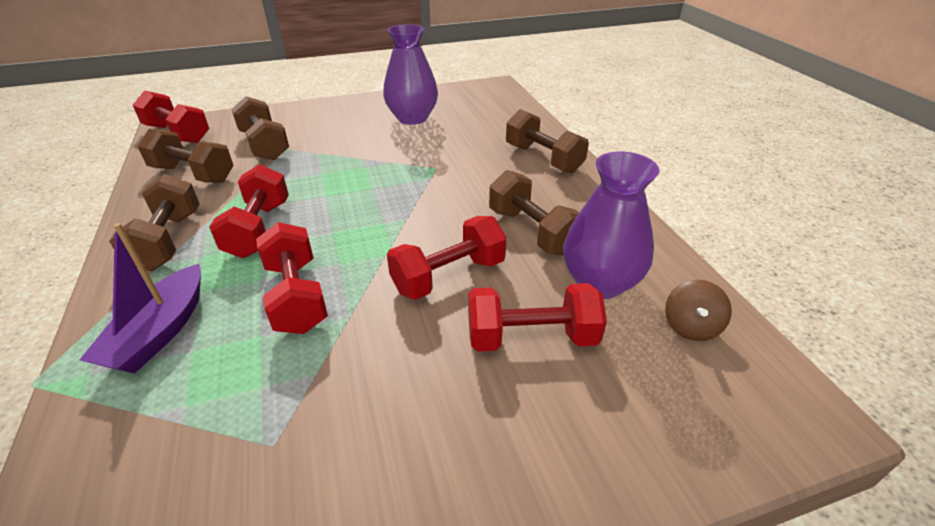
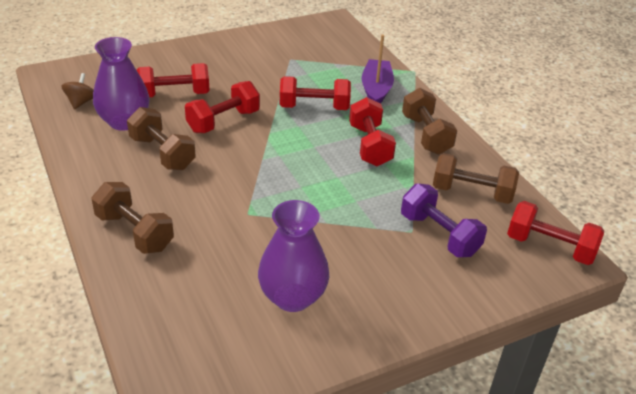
camera: 170 degrees right, 0 degrees up
(264, 145) = (439, 235): brown dumbbell -> purple dumbbell
(297, 296) = (314, 107): red dumbbell -> red dumbbell turned 60 degrees counterclockwise

